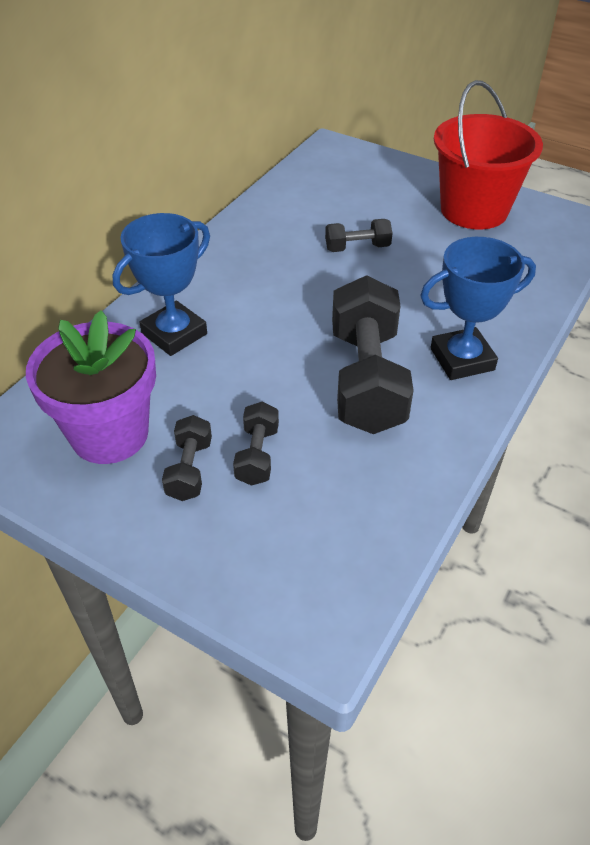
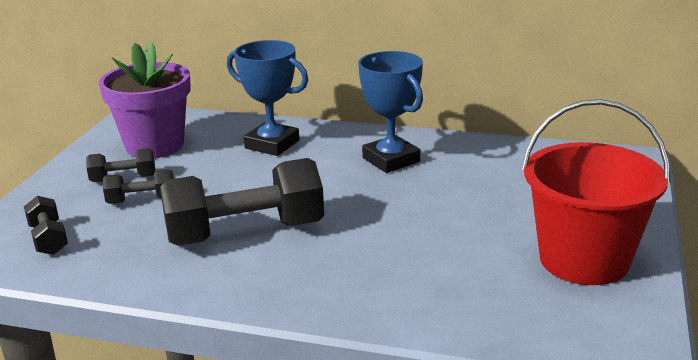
camera: 75 degrees right, 20 degrees down
(357, 247) = (447, 200): black dumbbell -> black dumbbell (48, 239)
(462, 359) = (294, 280): blue trophy -> blue trophy (391, 160)

